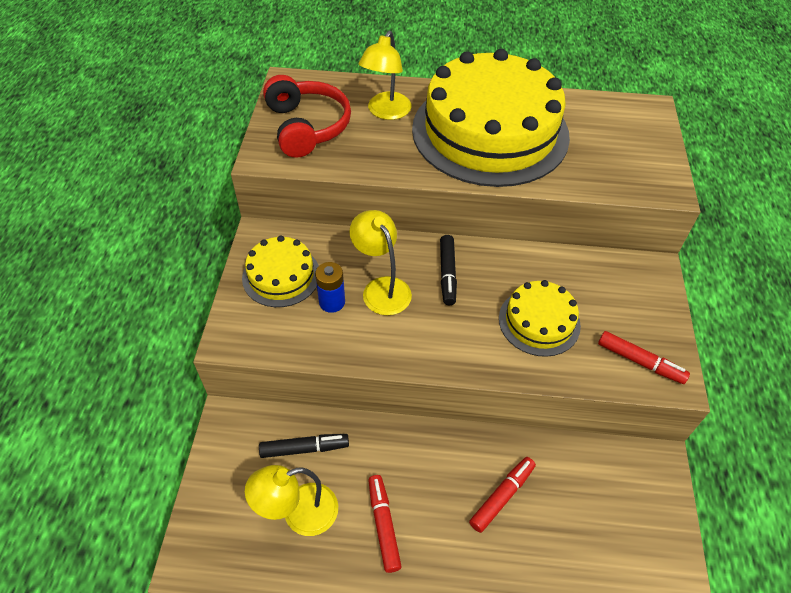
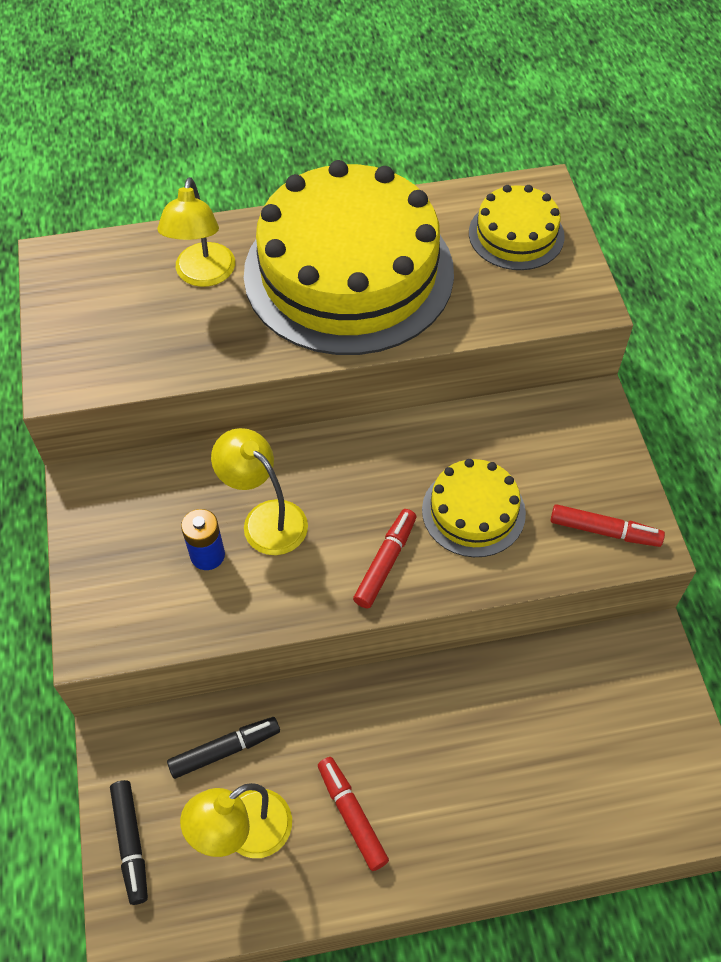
camera: 15 degrees left, 5 degrees up
(281, 276) = (129, 536): yellow cake -> yellow cake (516, 234)
(307, 127) = (103, 323): red headphones -> none
(447, 273) = (343, 476): black marker -> black marker (131, 843)
(502, 496) = (482, 738): red marker -> red marker (385, 562)

